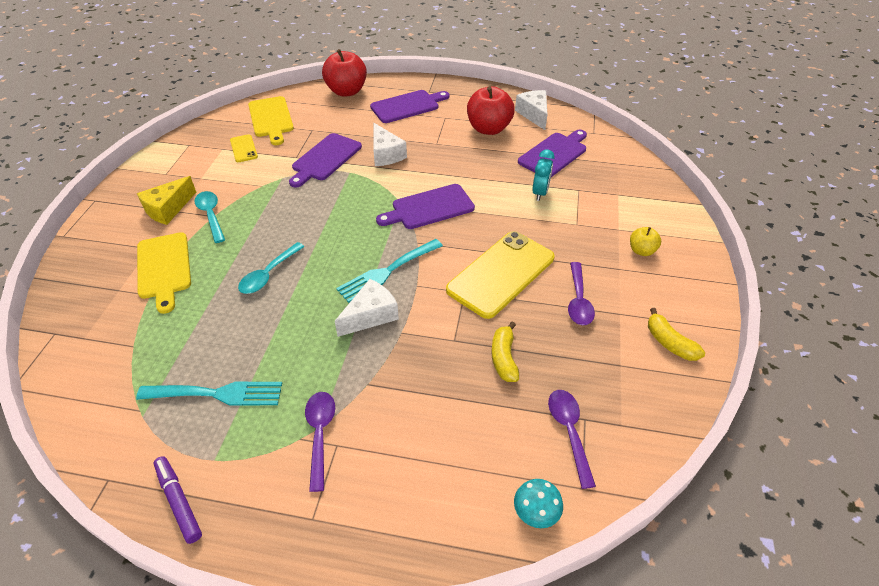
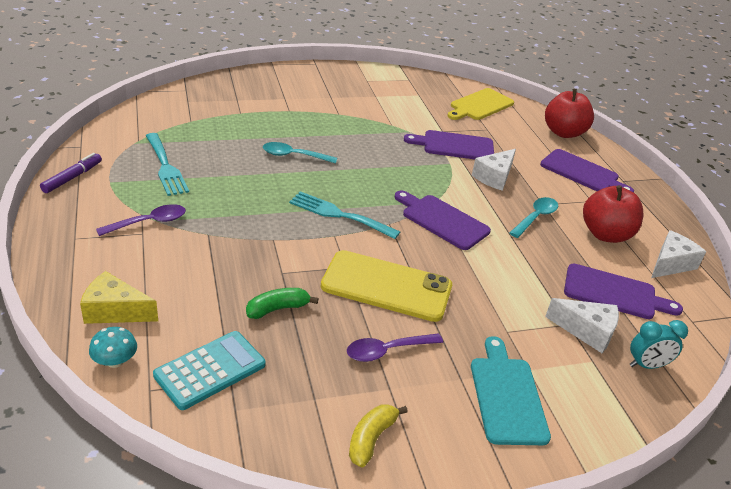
camera: 60 degrees right, 10 degrees down
(164, 268) = (269, 110): yellow cutting board -> none
(168, 209) = (330, 93): yellow cheese -> yellow cheese (115, 311)
(211, 215) = (338, 112): turquoise spoon -> turquoise spoon (535, 217)
(243, 148) = (428, 104): yellow phone -> none
(370, 315) = (282, 218): white cheese -> white cheese (587, 331)
(504, 358) = (278, 309): yellow banana -> green banana
(540, 193) = (533, 293): turquoise clock -> turquoise clock (646, 365)
(569, 432) = (210, 370): purple spoon -> turquoise calculator
(641, 251) = (507, 396): yellow apple -> turquoise cutting board

